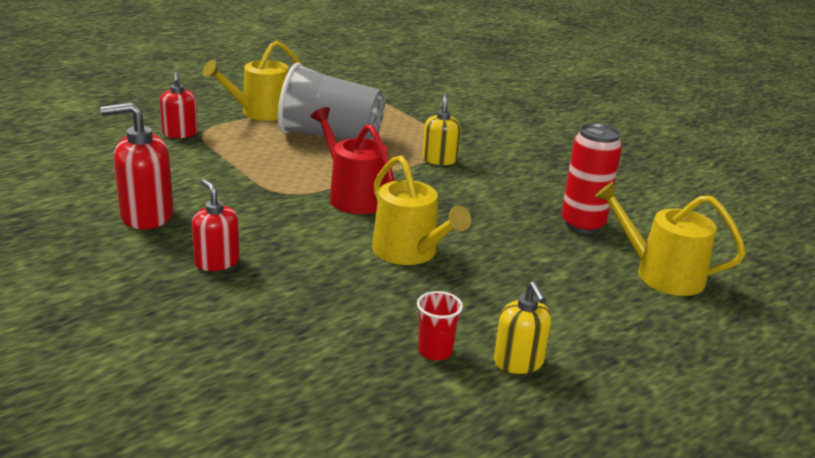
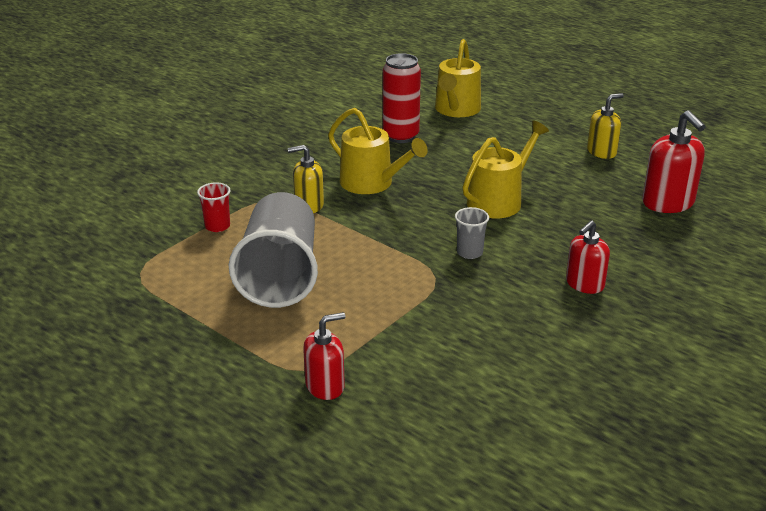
camera: 100 degrees left, 5 degrees up
(146, 216) = (539, 346): red soap dispenser -> red soap dispenser (668, 203)
(260, 112) = (225, 340): yellow watering can -> yellow watering can (371, 183)
(315, 215) = (469, 252): none -> grey cup
(353, 196) = (418, 239): red watering can -> none
(435, 351) = (616, 178): red cup -> red cup (217, 226)

